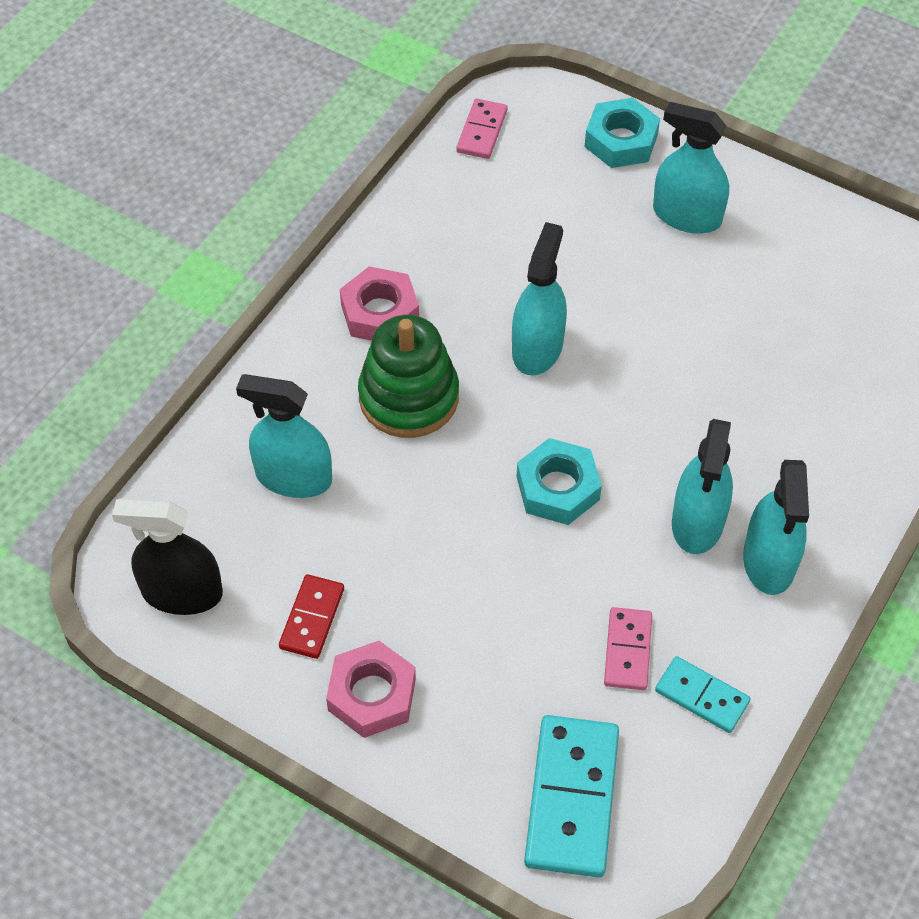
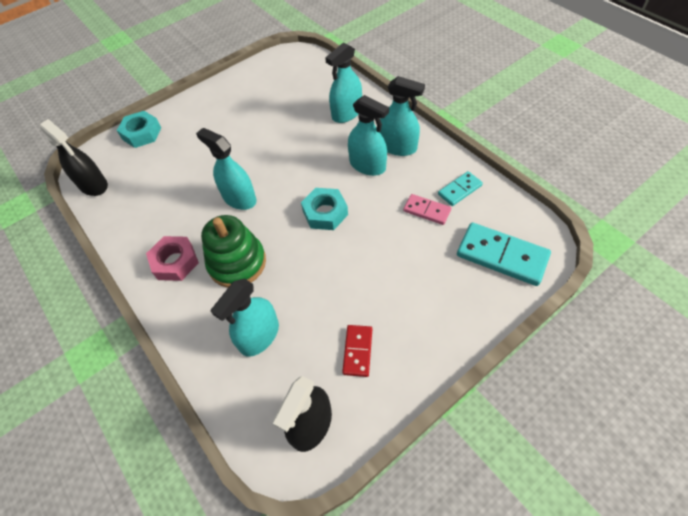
camera: 65 degrees left, 0 degrees up
(312, 618) = (357, 351): red domino -> red domino turned 60 degrees clockwise
(372, 695) = (417, 332): pink nut -> none
(482, 131) = (93, 185): pink domino -> black spray bottle
(687, 216) = (201, 123): turquoise spray bottle -> turquoise spray bottle (347, 113)

